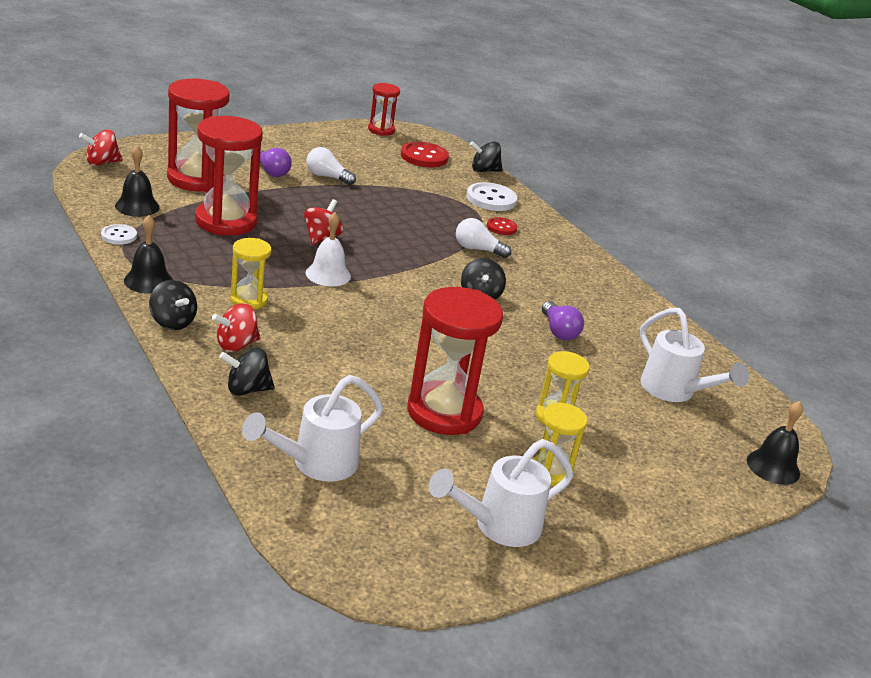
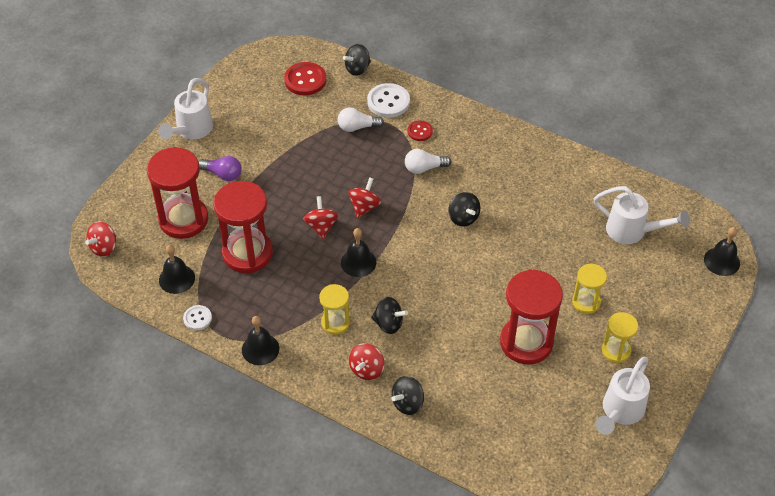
camera: 25 degrees left, 20 degrees up
(172, 322) = (312, 376): black spinning top -> black spinning top (388, 324)
(315, 464) = (495, 435): white watering can -> white watering can (191, 131)
(327, 177) = (264, 153): white light bulb -> white light bulb (357, 127)
(328, 274) = (358, 262): white bell -> black bell
(381, 130) = (248, 66): red hourglass -> none
(382, 245) = (364, 207): none -> red spinning top
(558, 331) = (532, 220): purple light bulb -> none

